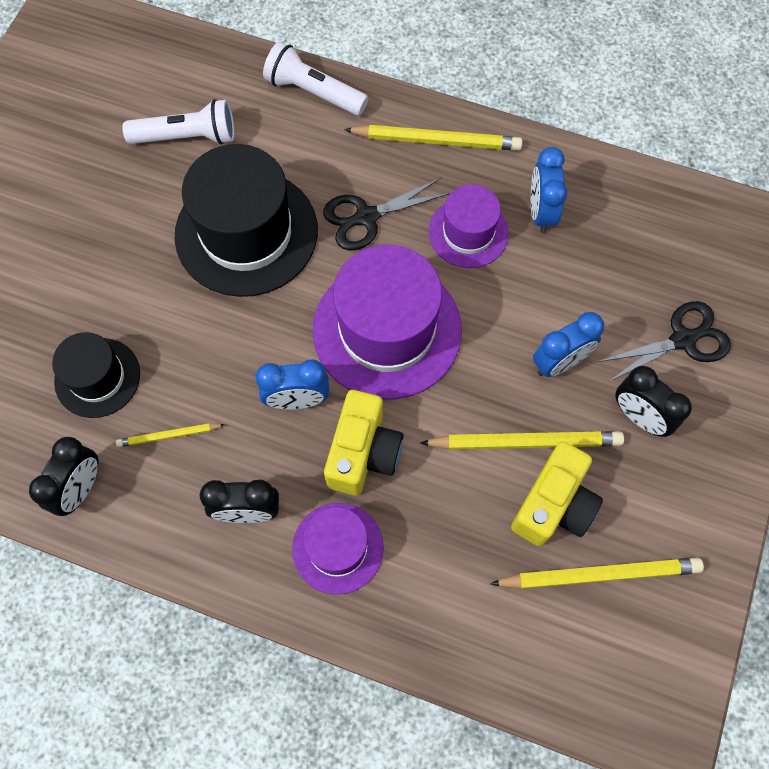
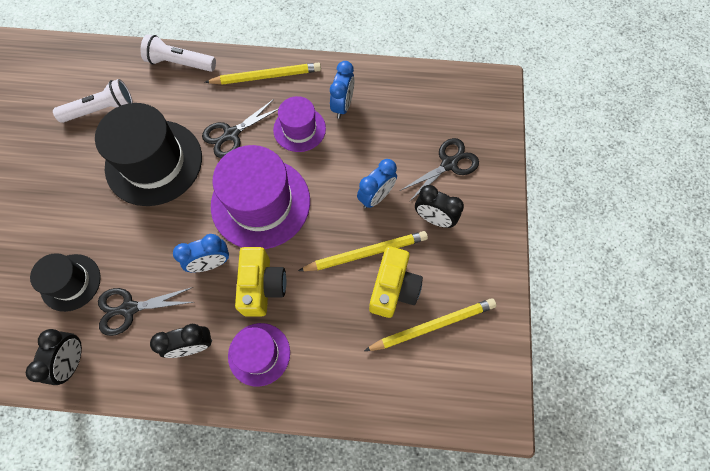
camera: 15 degrees left, 0 degrees up
(169, 435) = (128, 309): yellow pencil -> black scissors
(541, 212) = (342, 106): blue clock -> blue clock turned 150 degrees counterclockwise

